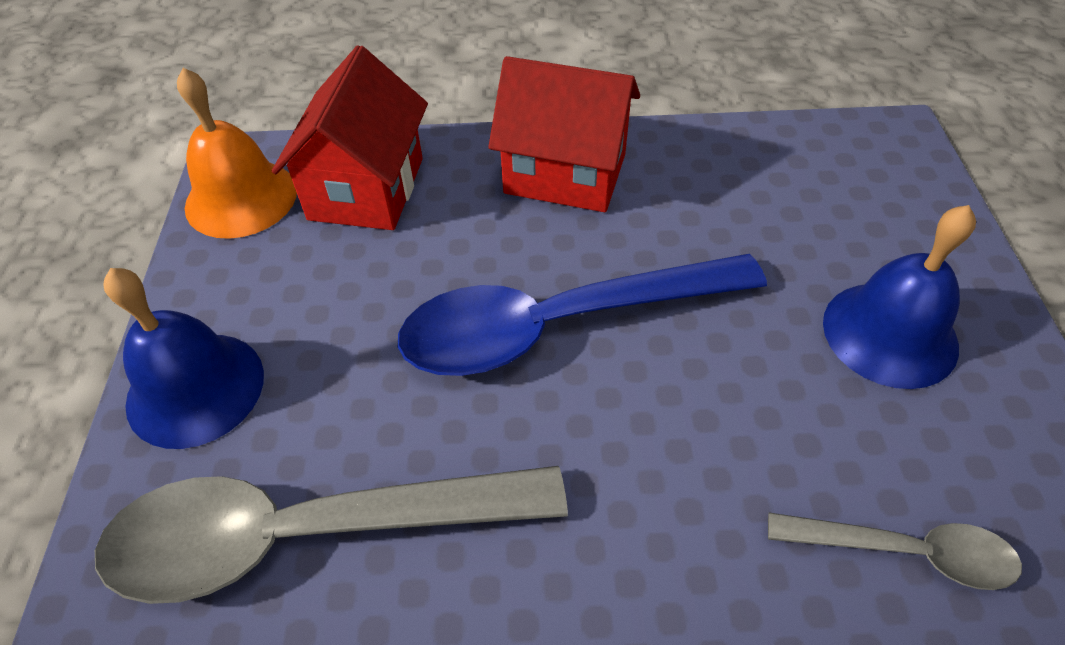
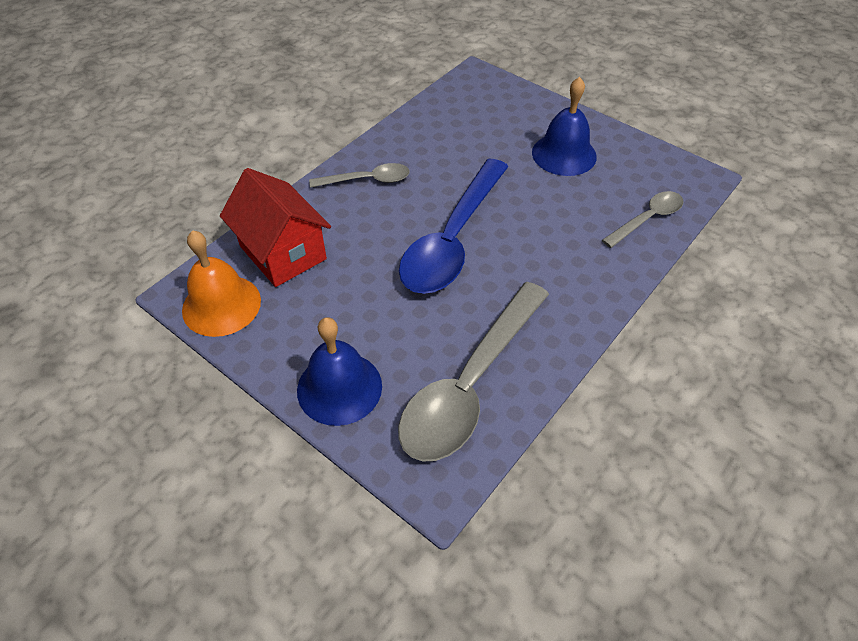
camera: 50 degrees left, 0 degrees up
(565, 174) = (367, 180): red house -> grey spoon

